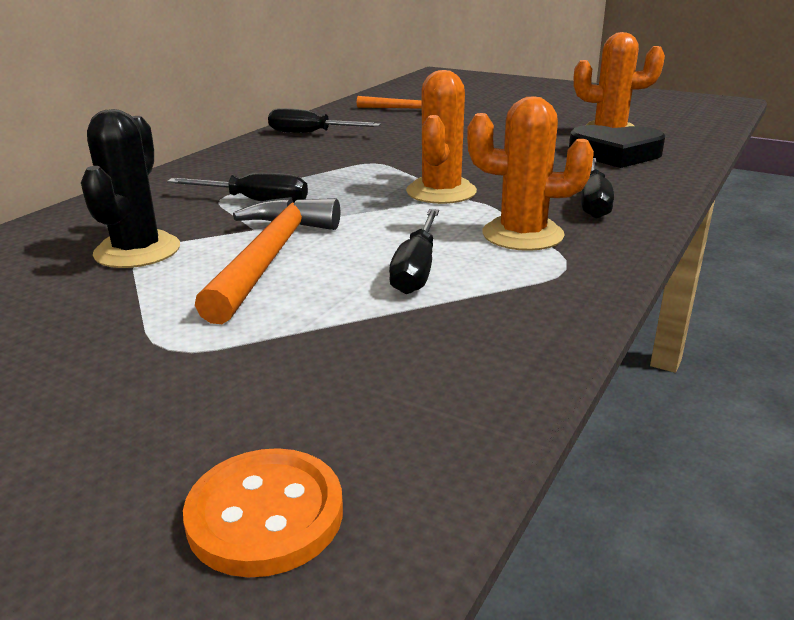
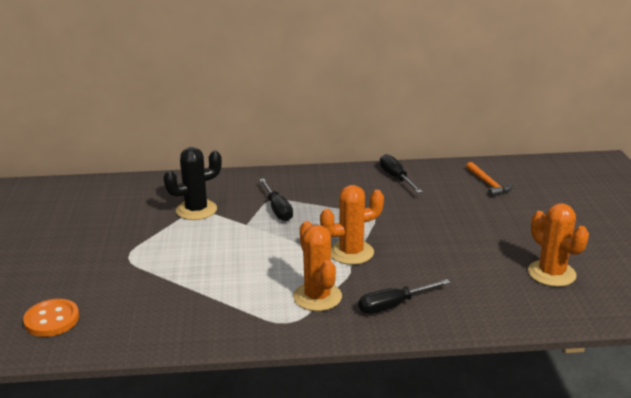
camera: 55 degrees right, 0 degrees up
(270, 257) = (220, 242): orange hammer -> none
(416, 269) = (245, 282): black screwdriver -> none
(615, 154) = (501, 289): black heart -> none

